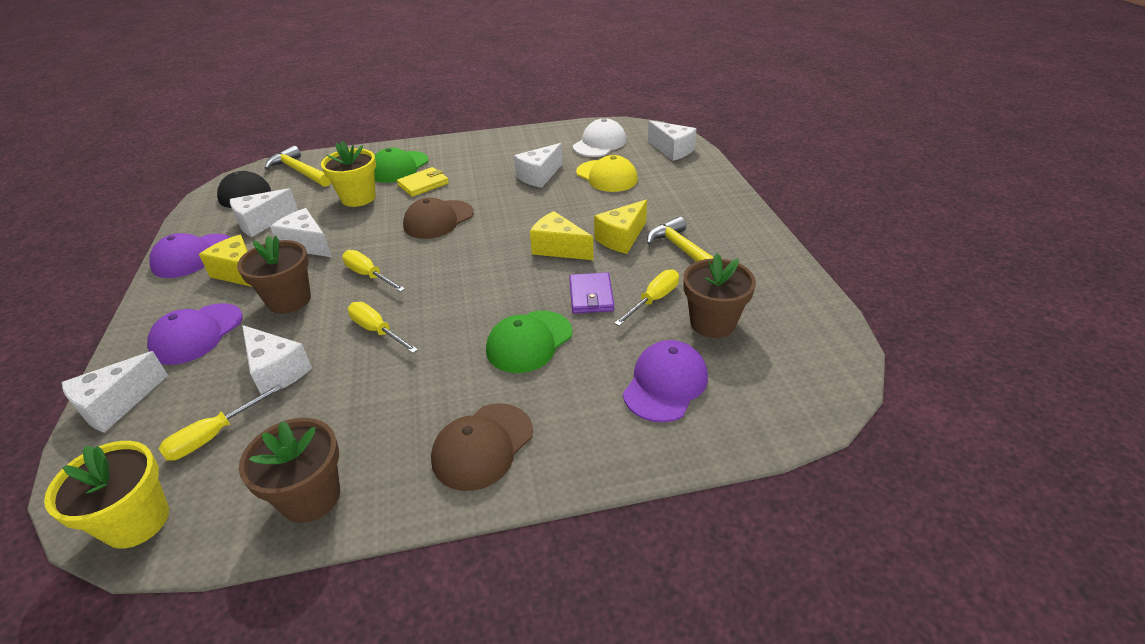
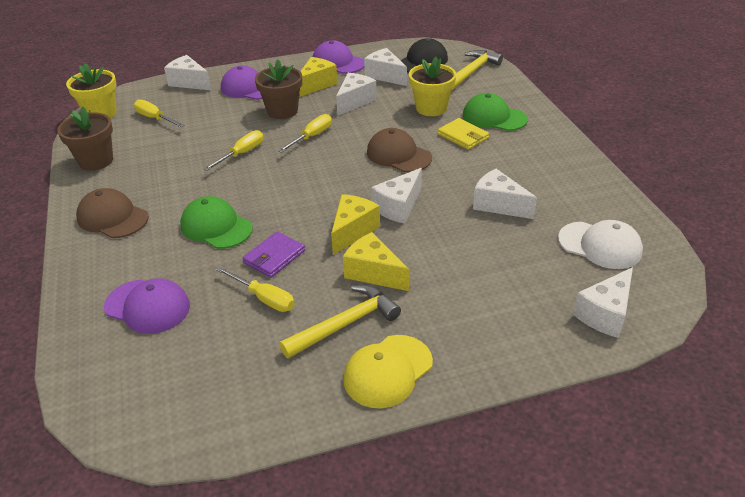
camera: 85 degrees right, 0 degrees up
(277, 371) = (206, 125): white cheese -> white cheese (398, 207)
(591, 296) = (274, 257): purple wallet -> purple wallet turned 45 degrees counterclockwise
(607, 176) = (511, 256): yellow cap -> yellow cap (388, 371)
(712, 323) = (223, 340): brown flower pot -> none

